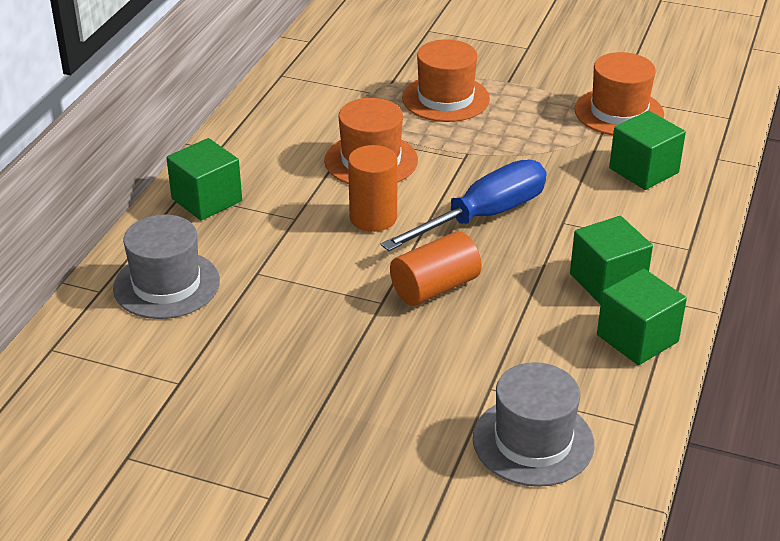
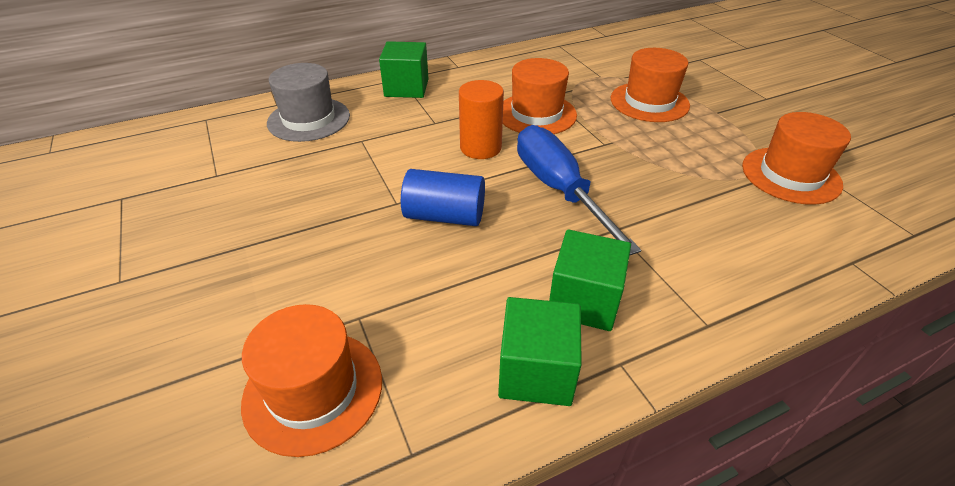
camera: 45 degrees right, 5 degrees up
(435, 287) = (444, 216): orange cylinder -> blue cylinder
(484, 216) = (558, 189): blue screwdriver -> blue screwdriver turned 120 degrees counterclockwise
(533, 441) = (313, 390): grey hat -> orange hat
(643, 170) = (752, 231): green cube -> none

